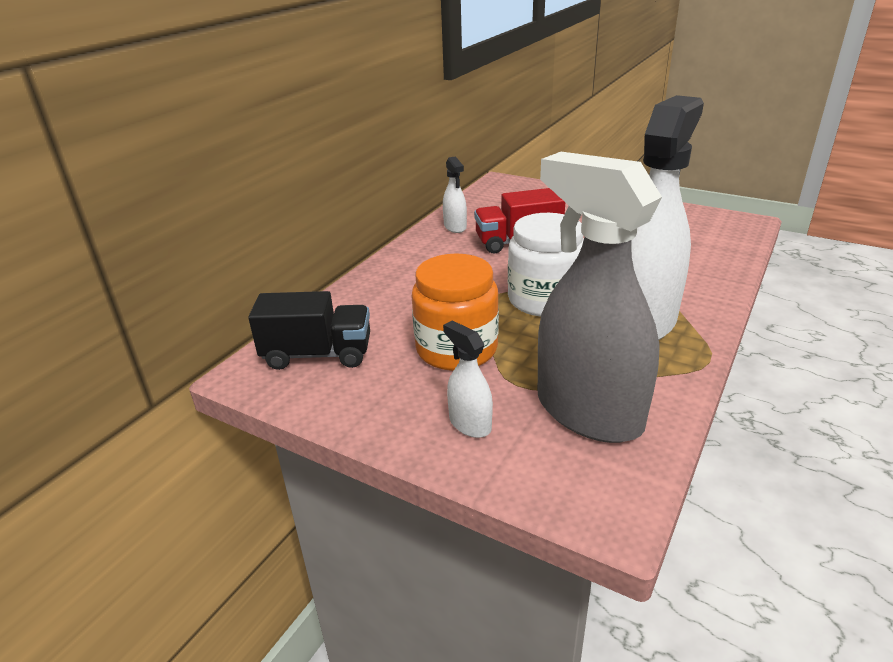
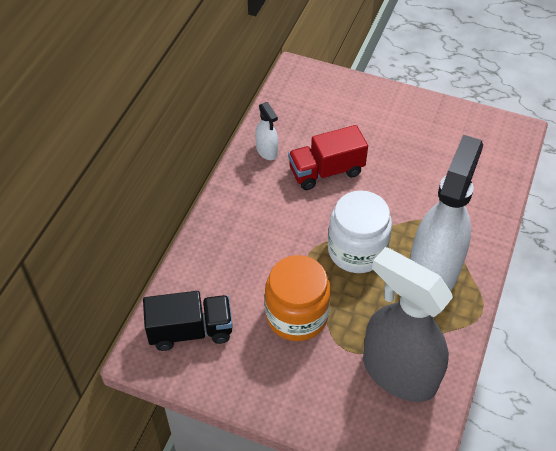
camera: 10 degrees left, 20 degrees up
(470, 424) = (319, 392): white spray bottle -> none

